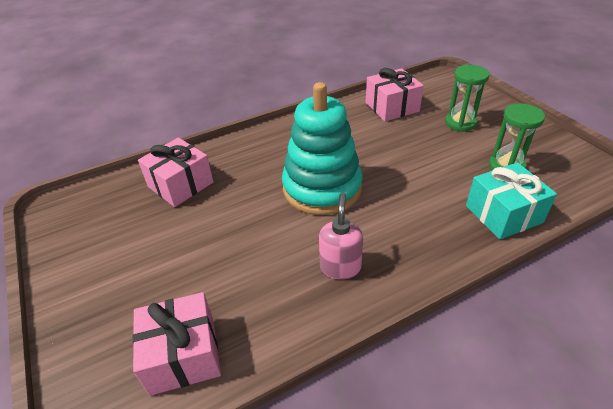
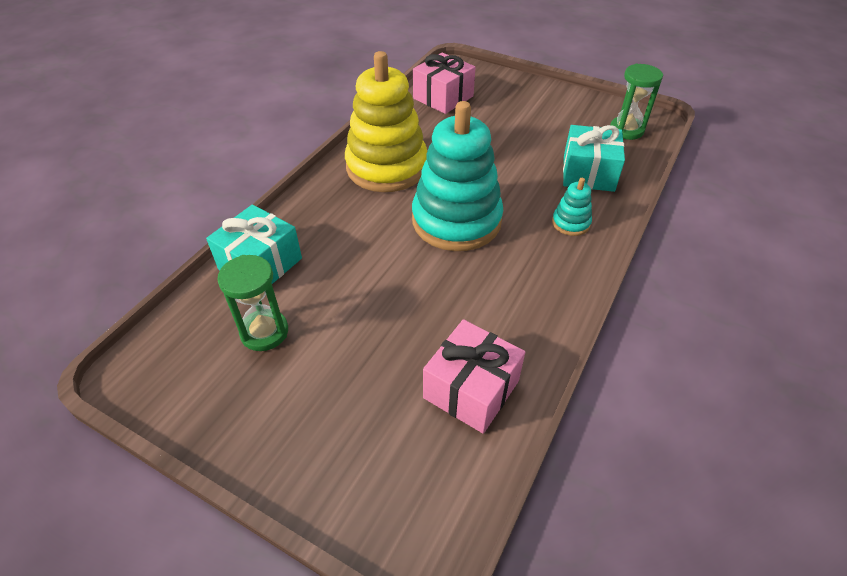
camera: 145 degrees right, 5 degrees up
(180, 184) = (588, 173): pink gift -> turquoise gift
(245, 156) = (571, 223): none -> turquoise stacking toy
(340, 267) = (387, 167): pink soap dispenser -> yellow stacking toy
(460, 123) = (348, 397): green hourglass -> green hourglass (626, 130)

